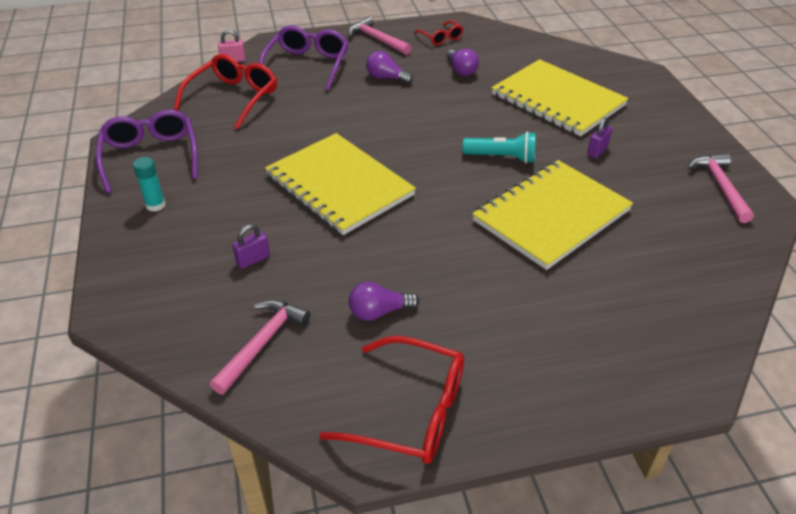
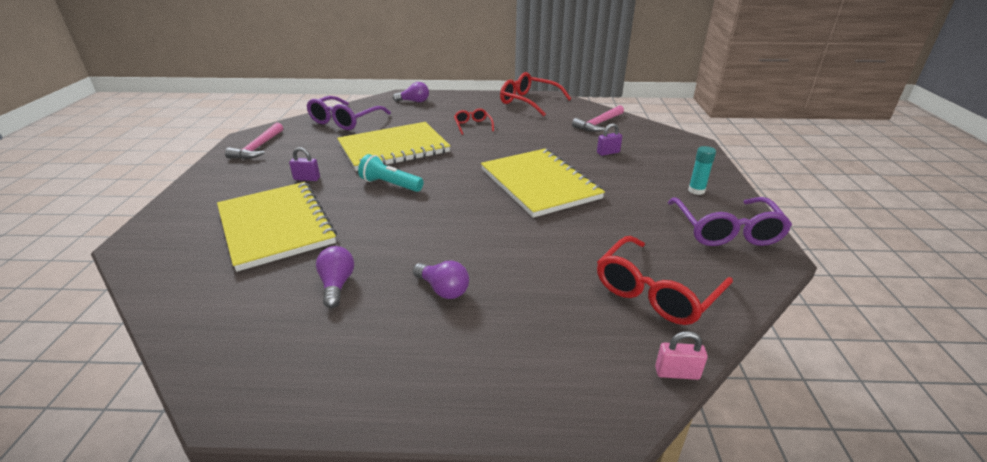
camera: 165 degrees left, 10 degrees down
(307, 65) = (549, 336): purple glasses -> purple glasses (345, 121)
(377, 39) = (414, 380): pink hammer -> none
(379, 312) = (532, 126): purple light bulb -> purple light bulb (414, 101)
(441, 38) = (305, 360): red glasses -> red glasses (473, 125)
(597, 151) = (307, 179): purple padlock -> purple padlock turned 45 degrees clockwise

